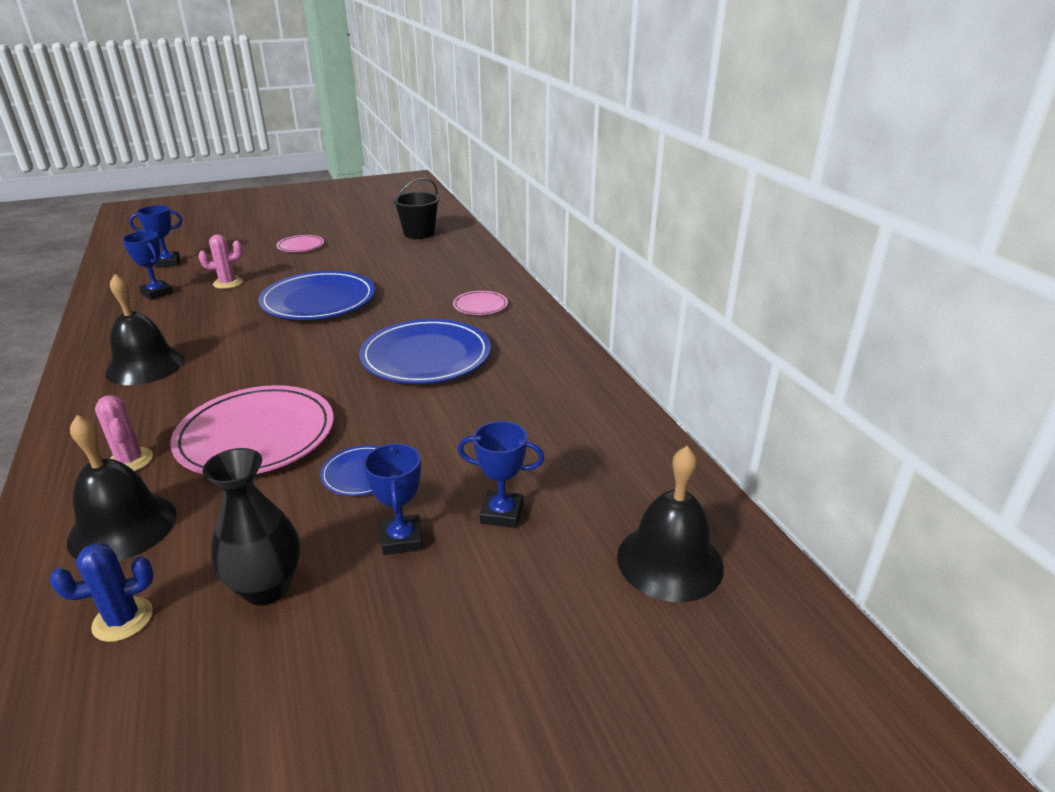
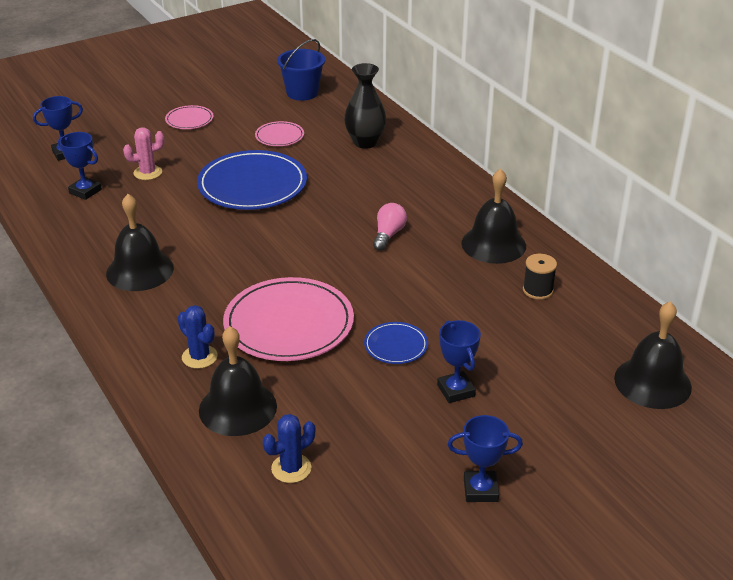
camera: 10 degrees left, 5 degrees up
(130, 461) = (199, 357): pink cactus -> blue cactus
(267, 588) = (379, 435): black vase -> black vase (365, 142)
(419, 233) = (302, 93): black bucket -> blue bucket
(426, 356) = (388, 235): blue plate -> pink light bulb
(480, 305) = (409, 176): pink plate -> pink plate (279, 136)
(502, 513) = (520, 363): blue trophy -> blue trophy (480, 490)
(536, 375) = (493, 244): none -> black bell
(565, 429) = (538, 290): none -> black spool

